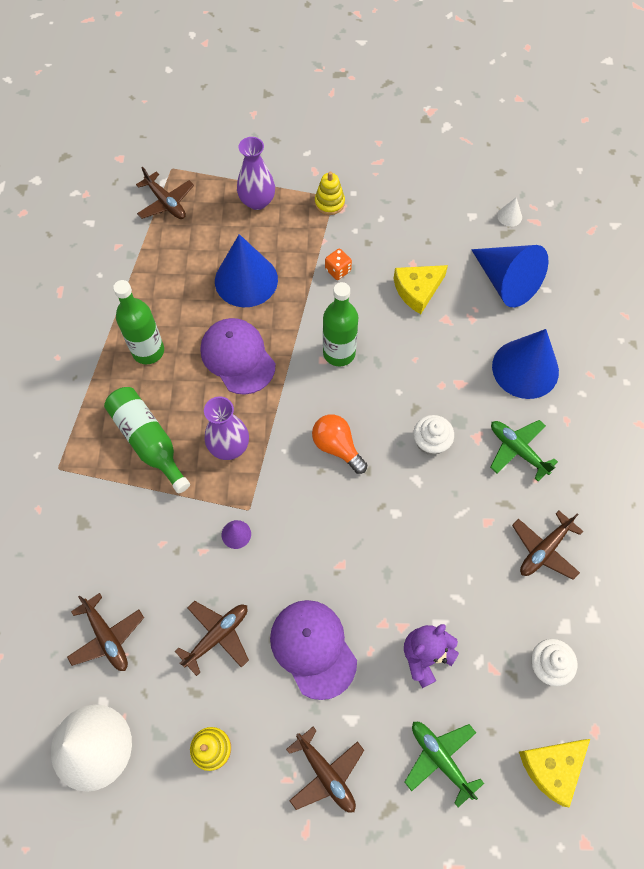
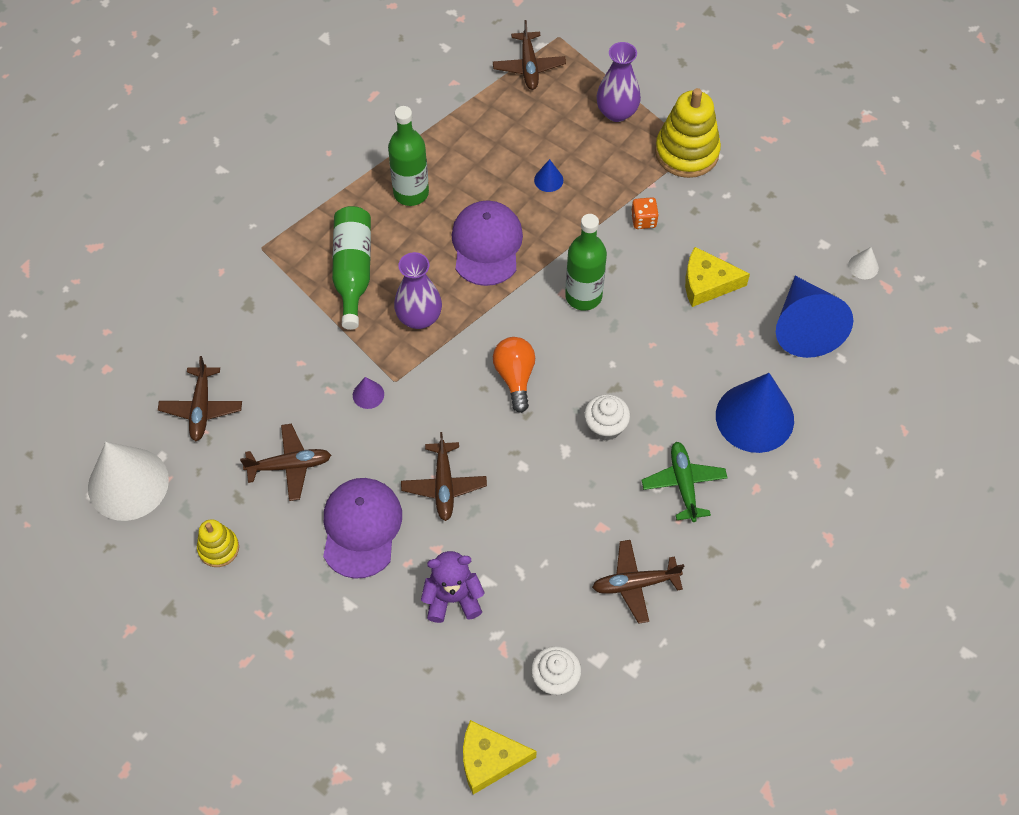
camera: 35 degrees right, 5 degrees down
(246, 280) = (548, 180): blue cone -> blue cone, size x0.41
(326, 773) = (295, 630): brown plane -> brown plane (444, 485)
(329, 203) = (686, 152): yellow stacking toy -> yellow stacking toy, size x1.81
(440, 758) = (399, 685): green plane -> none

